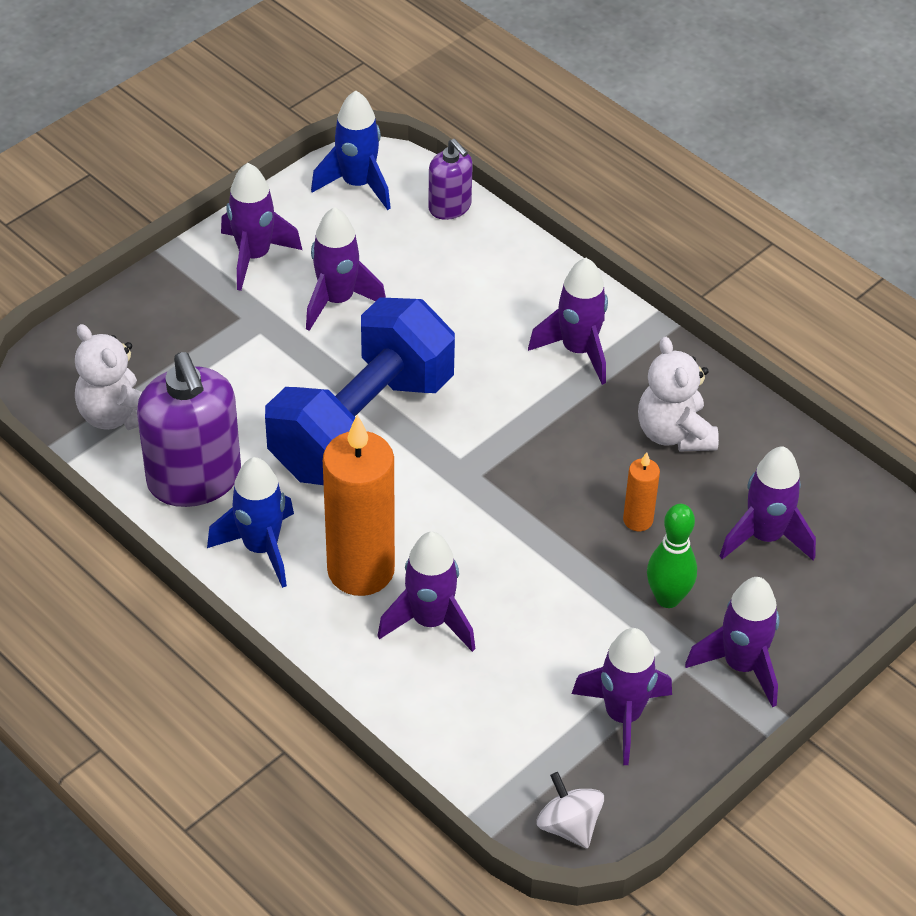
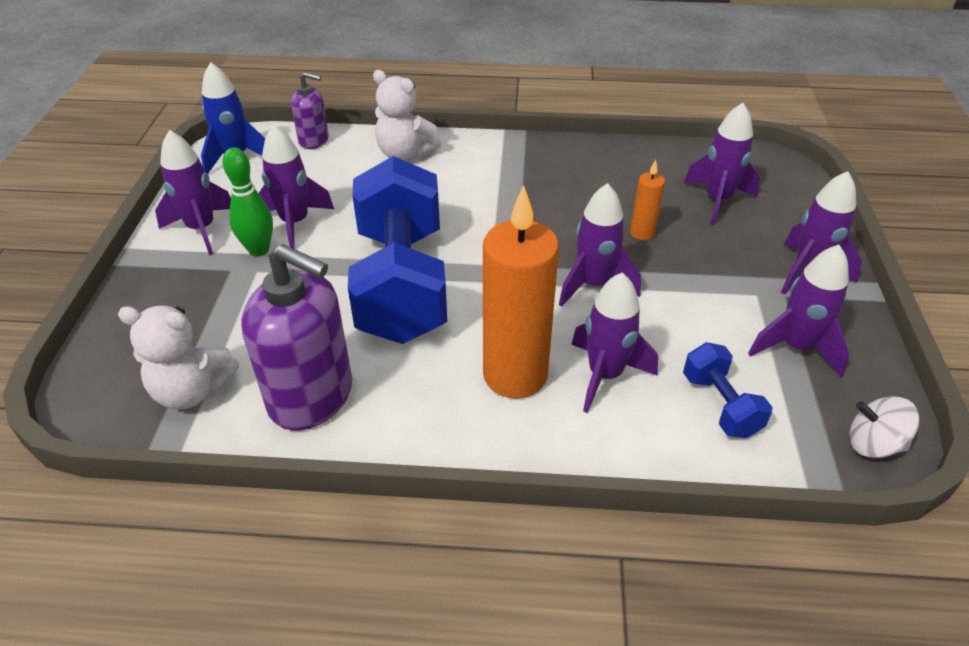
camera: 40 degrees left, 5 degrees down
(261, 548) = (422, 410): blue rocket -> none
(490, 710) = (720, 405): none -> blue dumbbell
(578, 350) = (487, 169): purple rocket -> purple rocket (593, 285)
(668, 598) = (718, 263): green bowling pin -> green bowling pin (259, 250)
(674, 433) = (597, 179): white teddy bear -> white teddy bear (405, 153)

